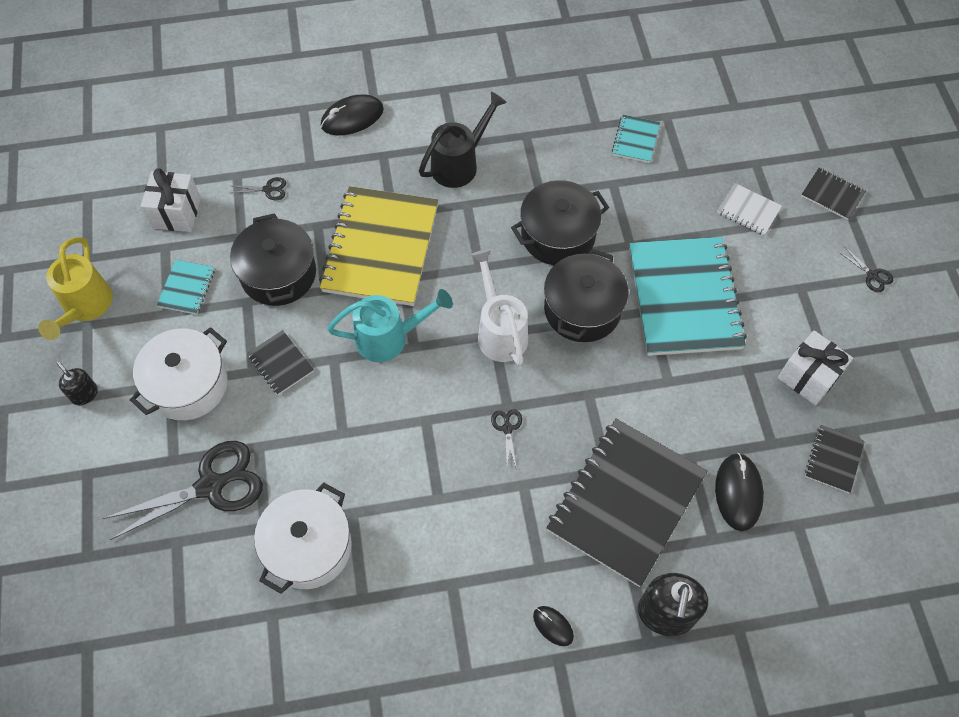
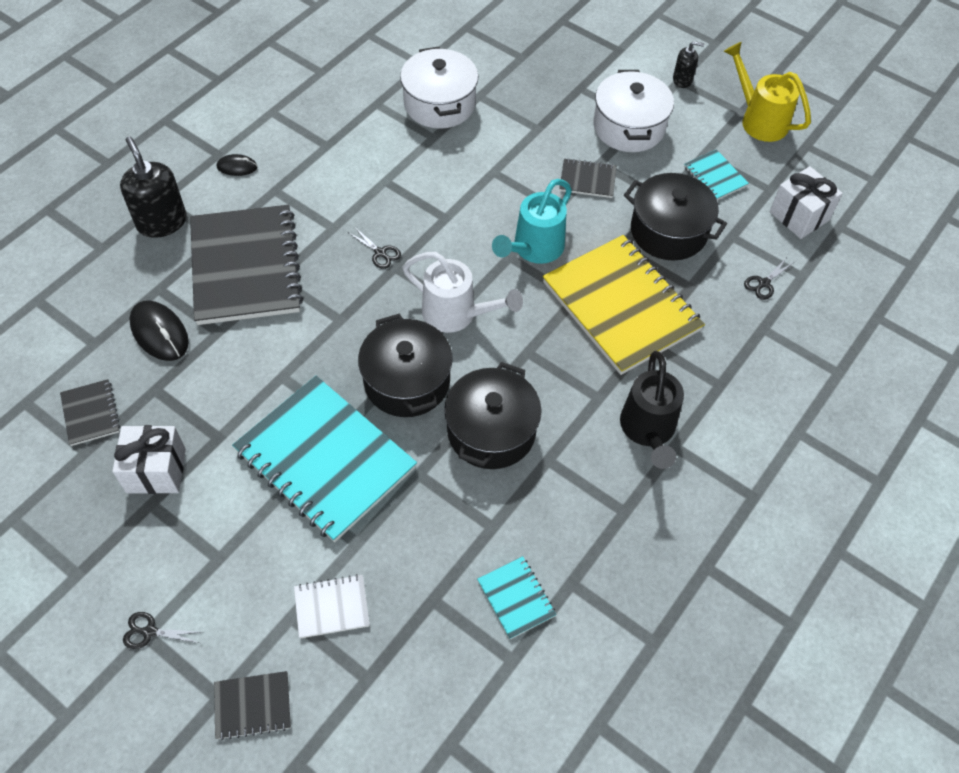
camera: 135 degrees right, 5 degrees down
(210, 486) = (539, 91): black scissors -> none
(352, 118) = (789, 397): black mouse -> none

